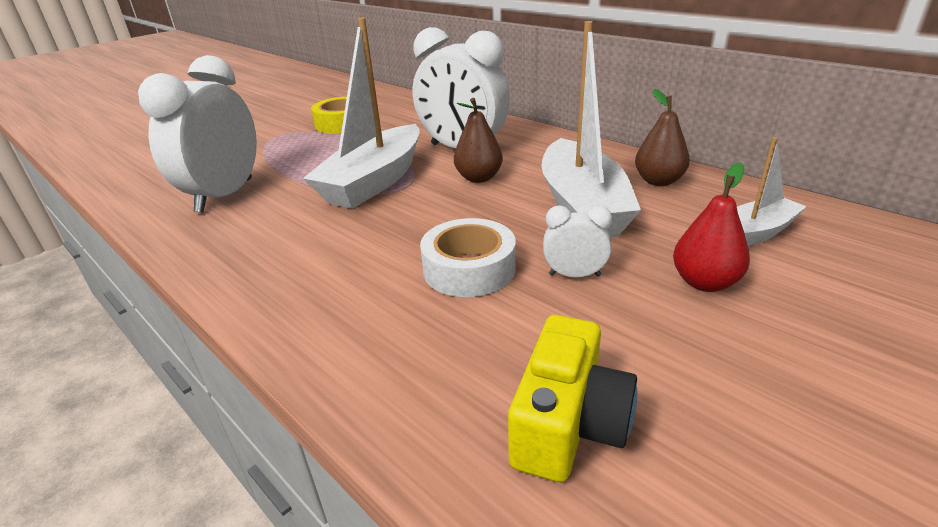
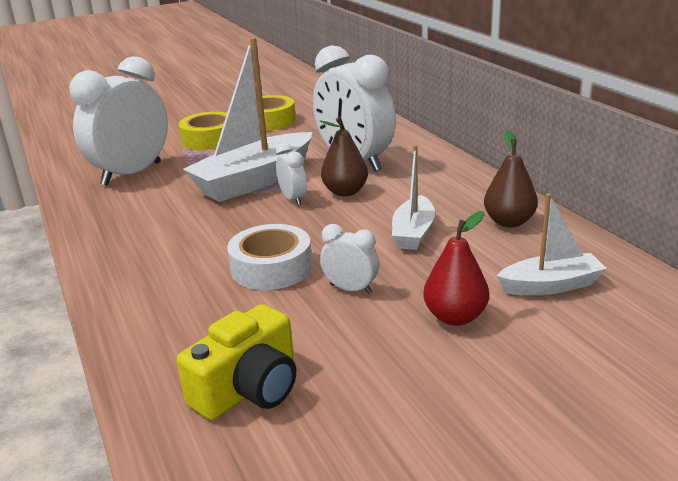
camera: 20 degrees right, 5 degrees down
(291, 148) = (209, 139): none -> yellow tape
(431, 193) = (293, 199): none -> white clock
(582, 206) = (413, 233): white boat -> white boat, size x0.54

